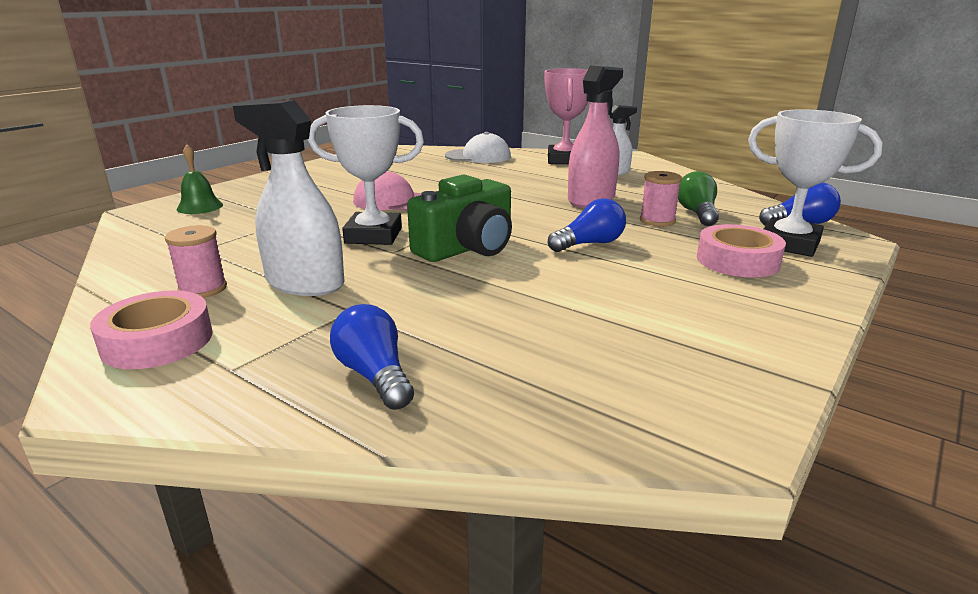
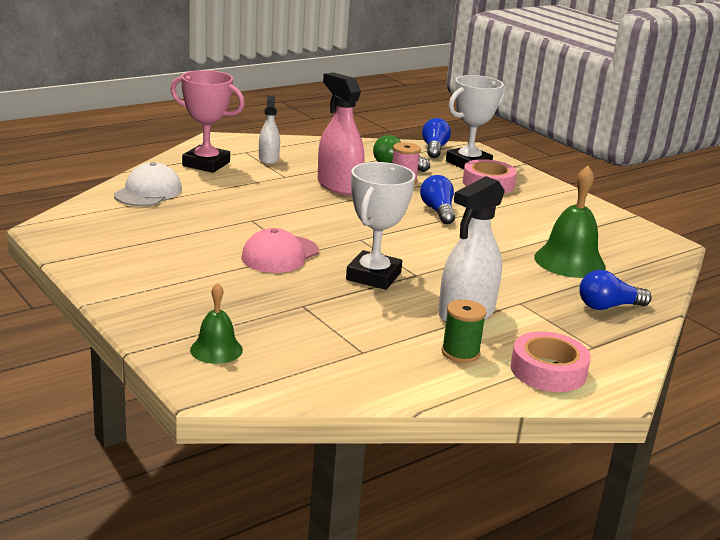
camera: 75 degrees left, 0 degrees up
(203, 289) = (460, 353): pink spool -> green spool
(467, 248) = (423, 248): green camera -> none
(521, 335) = (569, 261): none -> green bell

